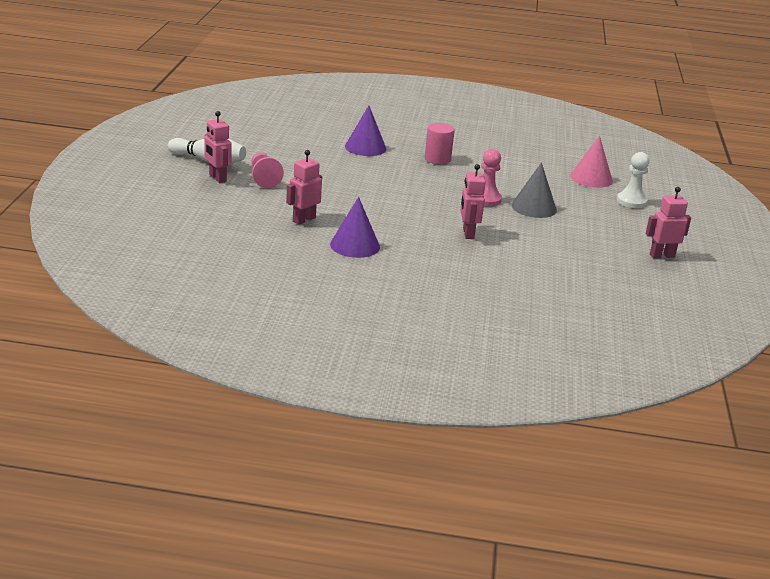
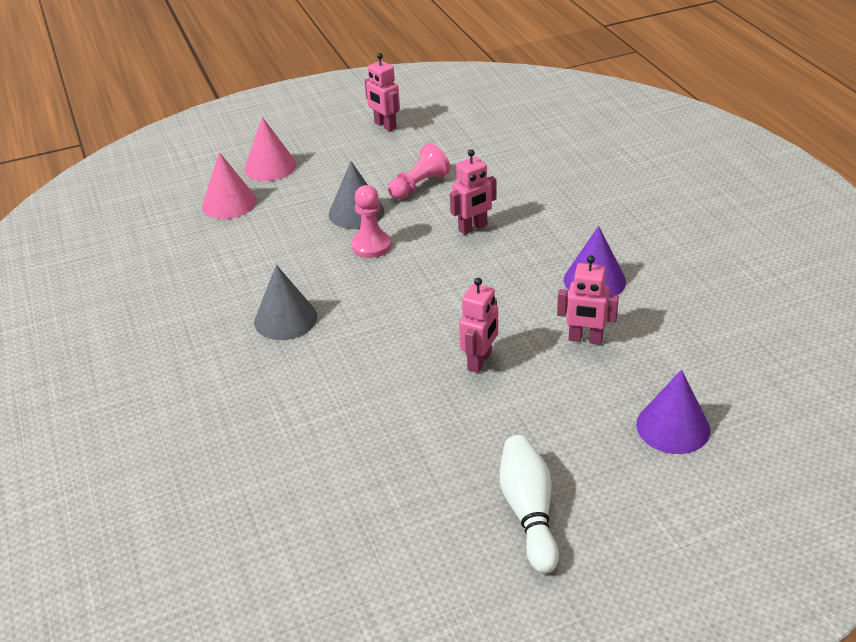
camera: 115 degrees left, 10 degrees up
(217, 178) = (570, 469): pink robot -> pink robot (480, 361)
(264, 178) = (518, 428): pink pawn -> pink pawn (419, 186)
(365, 147) = (309, 392): purple cone -> purple cone (673, 427)
(437, 159) = (285, 319): pink cylinder -> grey cone
(631, 201) = (270, 167): white pawn -> pink cone

